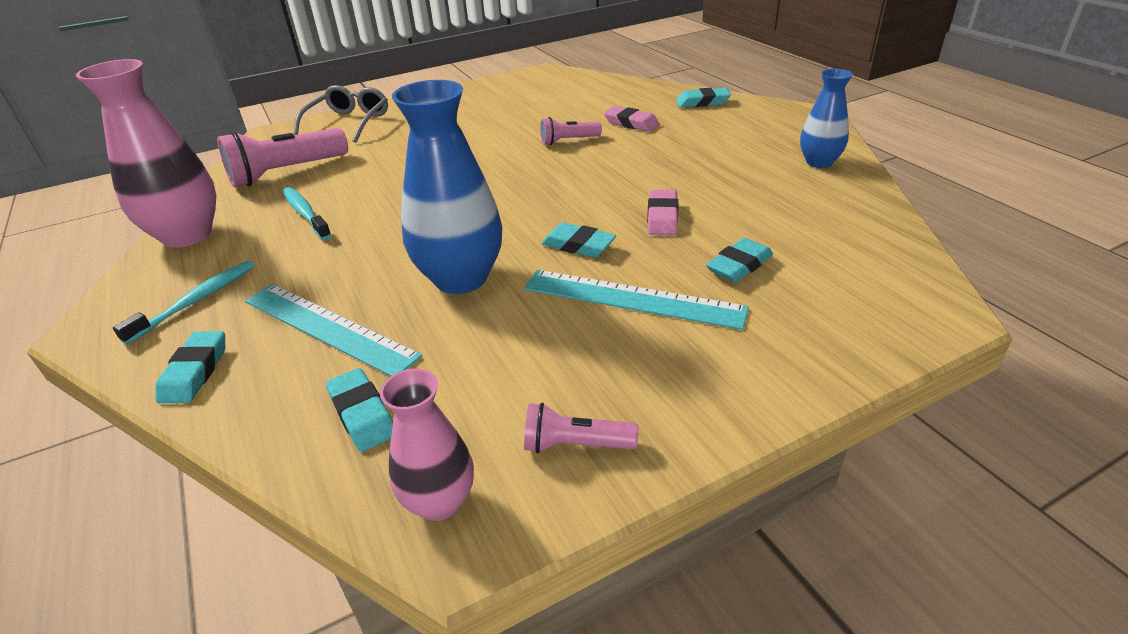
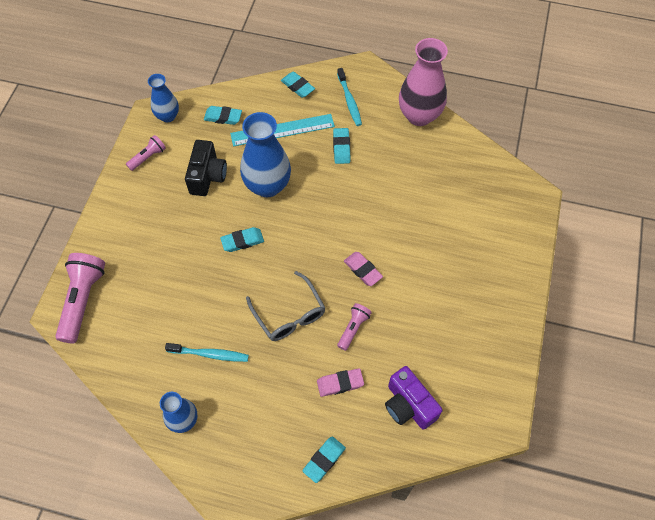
camera: 130 degrees right, 25 degrees up
(286, 173) = (458, 177): pink flashlight -> pink flashlight (83, 300)
(305, 214) = (393, 164): turquoise toothbrush -> turquoise toothbrush (210, 354)
(348, 123) = (512, 240): grey glasses -> grey glasses (289, 314)
(440, 501) = (168, 116): pink vase -> blue vase
(519, 341) = (207, 176): none -> black camera
(594, 97) = (408, 405): none -> purple camera
(632, 299) = (187, 228): turquoise ruler -> none
(662, 217) = (225, 292): pink eraser -> pink eraser (363, 270)
(739, 265) = (160, 282): turquoise eraser -> turquoise eraser (341, 148)

